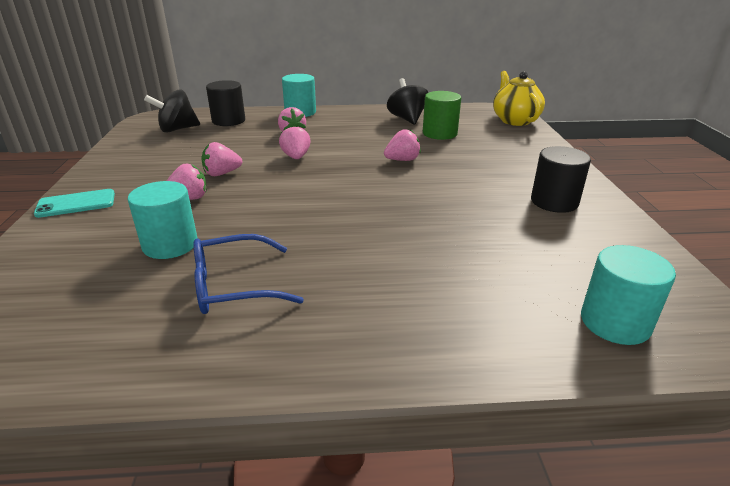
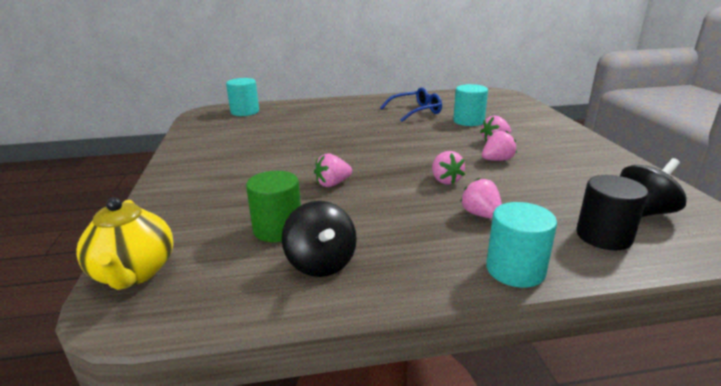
camera: 175 degrees right, 5 degrees down
(76, 204) = (568, 134): turquoise phone -> none
(554, 202) = (216, 155): black cylinder -> none

